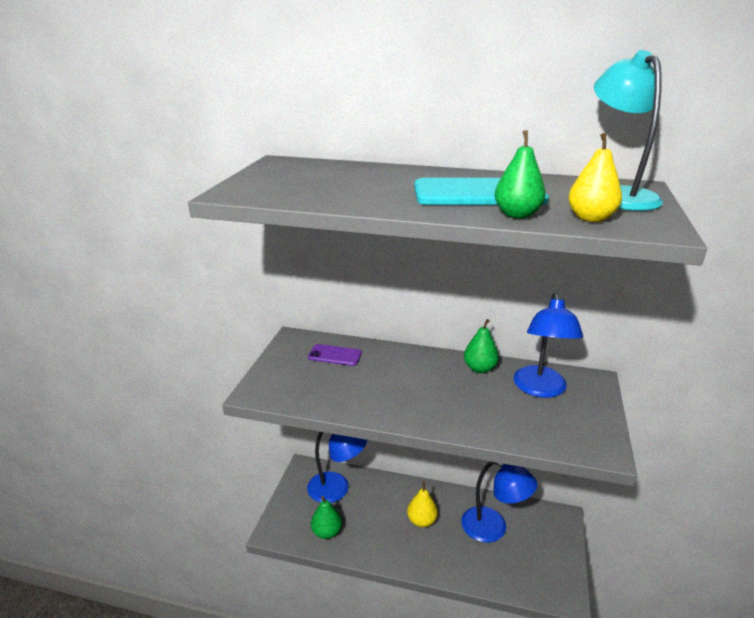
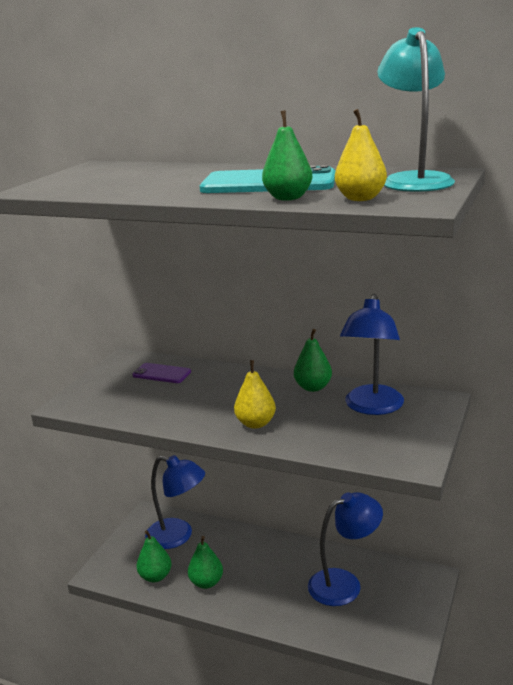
camera: 10 degrees right, 5 degrees down
(374, 535) = (206, 582): none -> green pear
(421, 521) = (264, 571): yellow pear -> yellow pear (256, 423)
(493, 528) = (344, 583): blue lamp -> blue lamp turned 60 degrees counterclockwise

